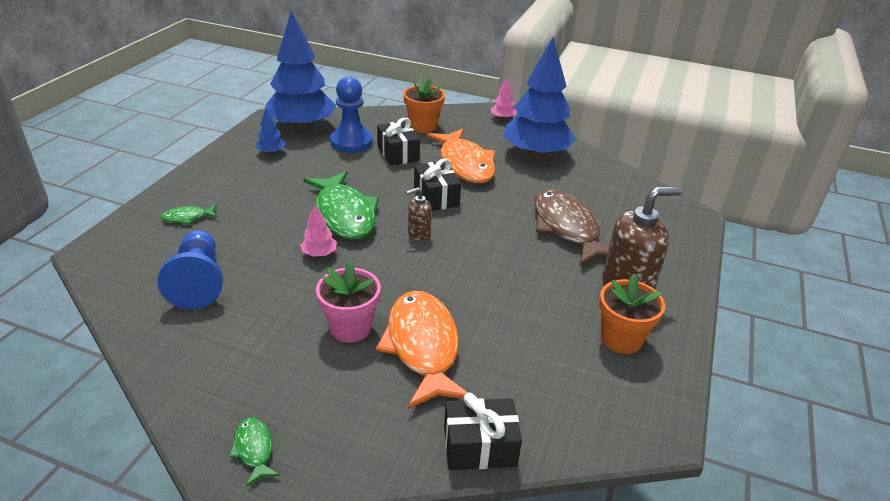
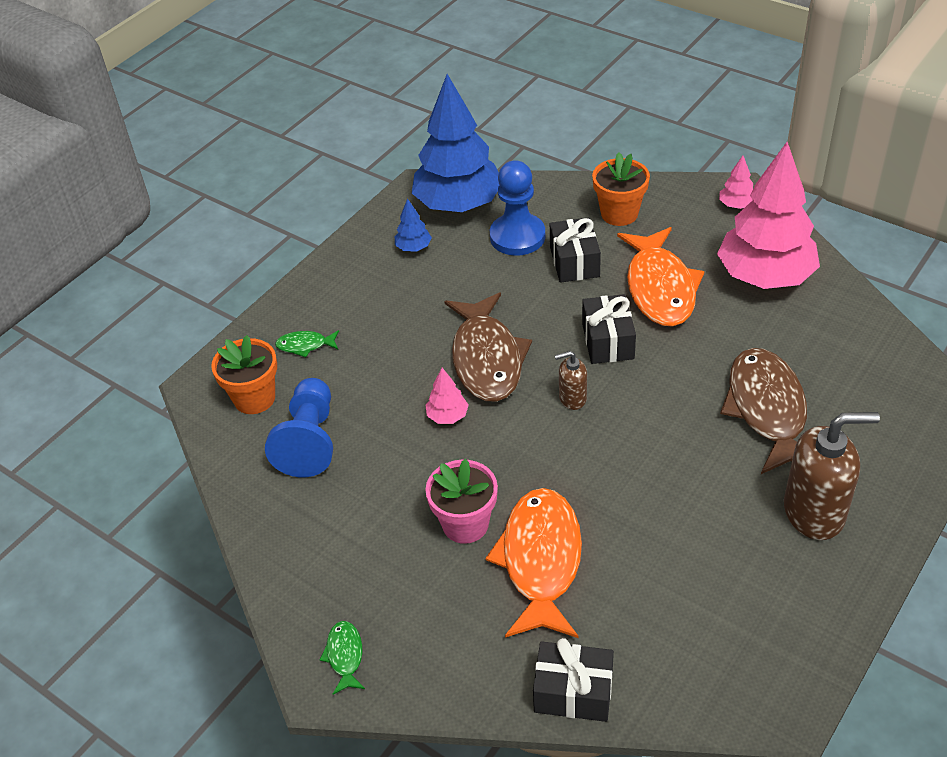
camera: 20 degrees right, 10 degrees up
(344, 214) = (487, 358): green fish -> brown fish
(536, 154) = (765, 277): blue tree -> pink tree
(621, 339) = (780, 584): orange flower pot -> orange flower pot (254, 398)

